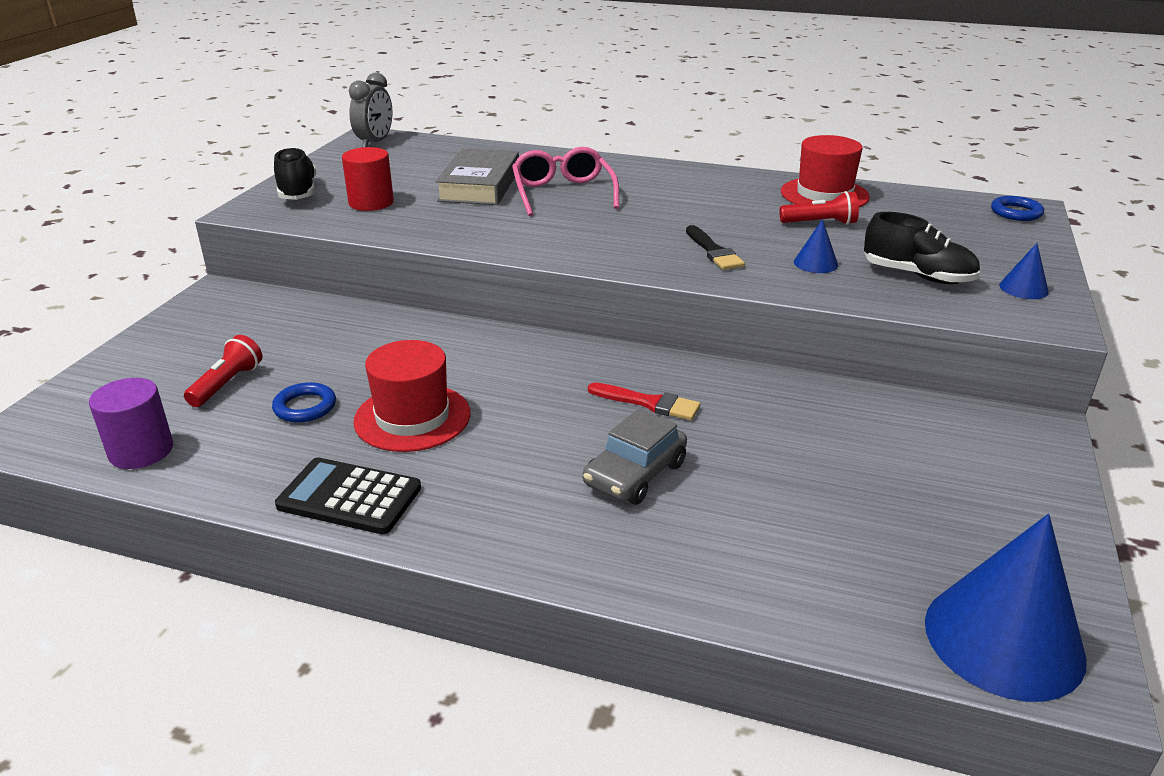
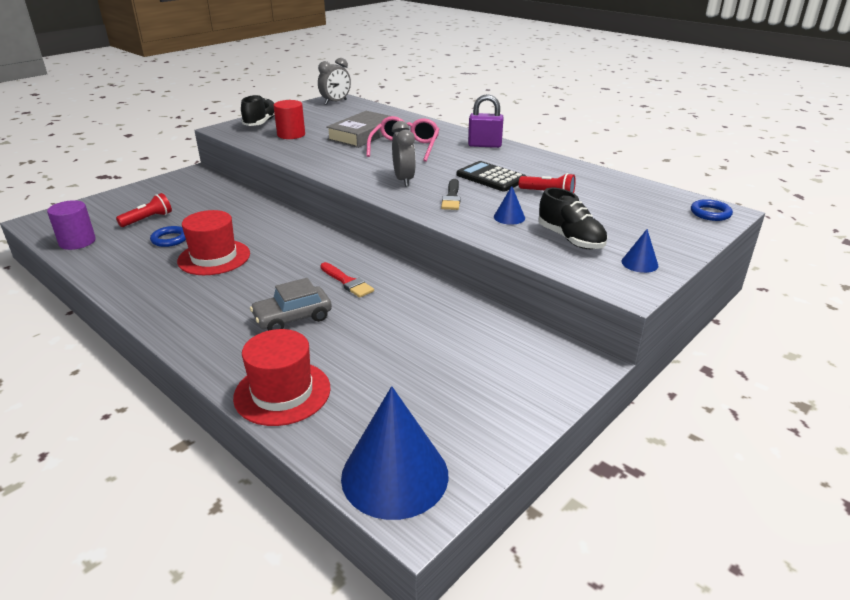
camera: 25 degrees right, 0 degrees up
(349, 497) = (140, 289): black calculator -> black calculator (491, 177)
(621, 240) = (404, 180): none -> grey clock
(663, 173) = (484, 145): none -> purple padlock
(824, 194) = (577, 176): red hat -> red hat (282, 392)

